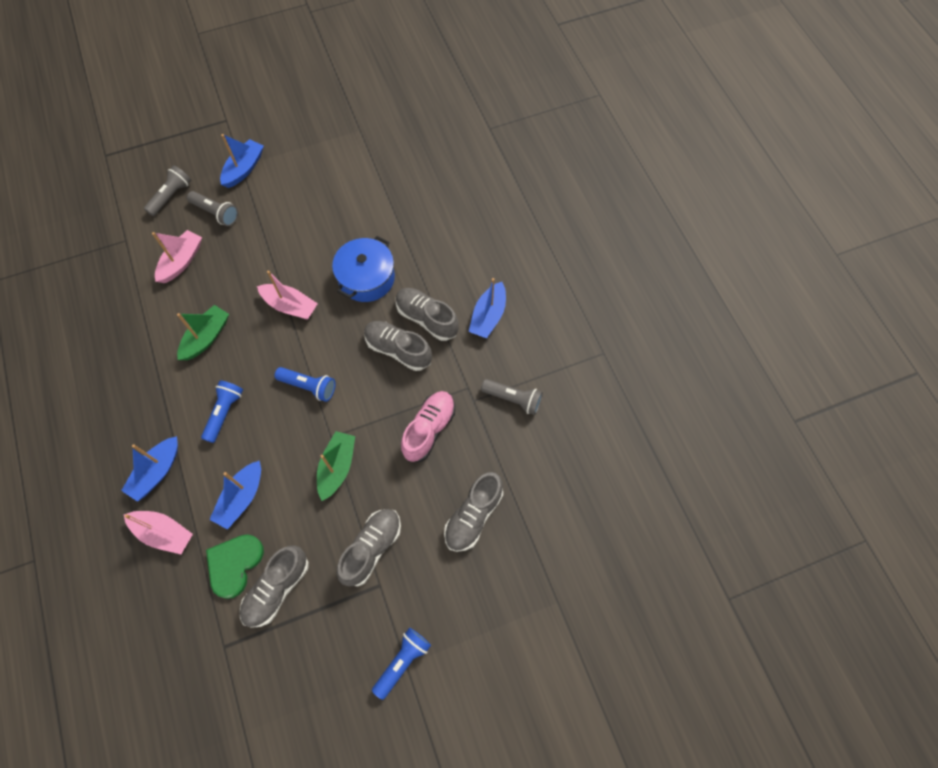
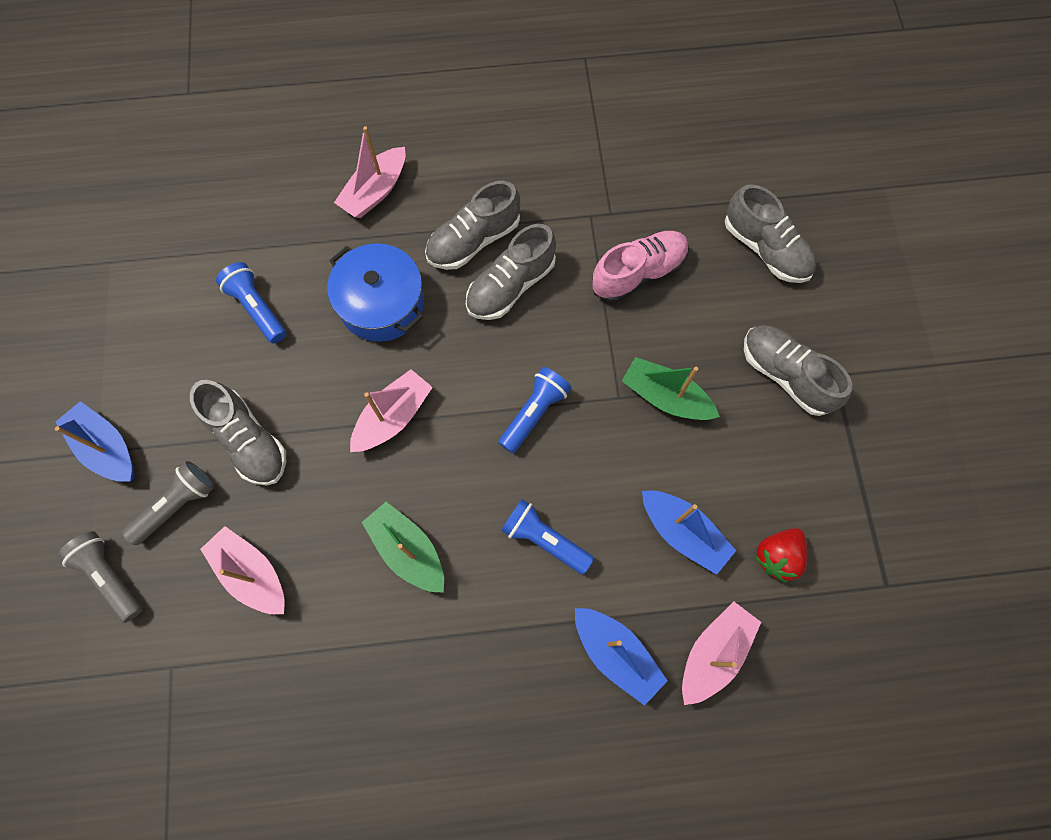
camera: 75 degrees left, 5 degrees up
(234, 564) = (777, 556): green heart -> red strawberry
(277, 589) = (820, 503): grey shoe -> grey shoe (248, 440)
(402, 661) = (932, 367): blue flashlight -> blue flashlight (257, 308)
(429, 429) = (638, 273): pink shoe -> pink shoe turned 105 degrees clockwise
(447, 251) = (375, 191): none -> pink boat
(488, 316) = (494, 167): blue boat -> none
(513, 399) = (620, 168): grey flashlight -> none

